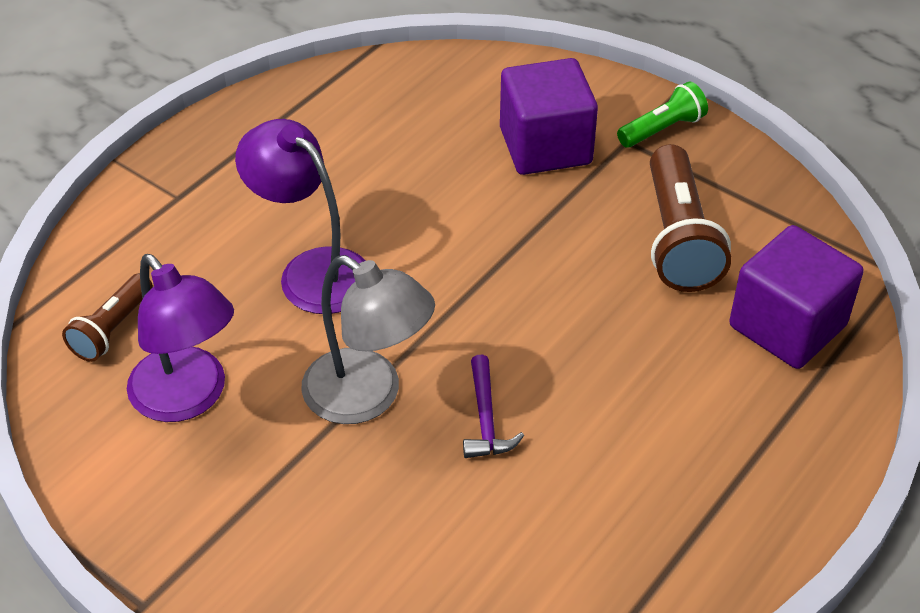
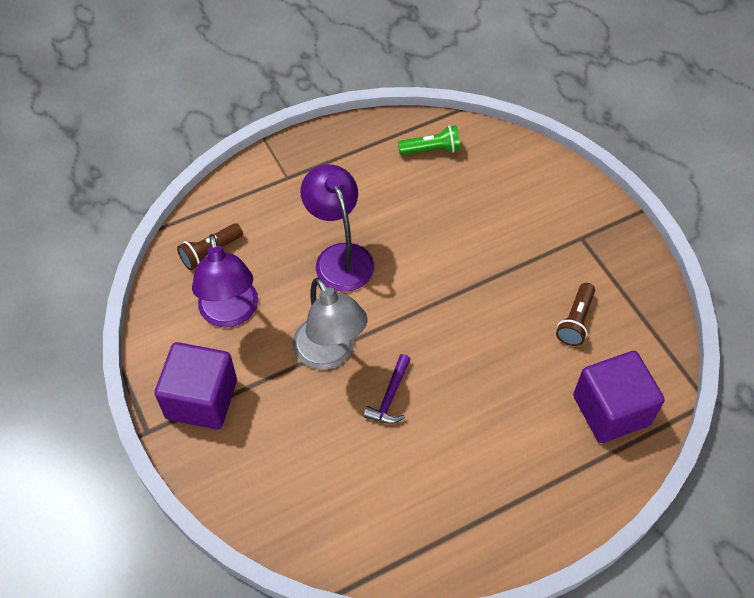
camera: 25 degrees right, 10 degrees up
(545, 146) = (526, 222): purple cube -> purple cube (201, 399)
(662, 129) = (610, 237): green flashlight -> green flashlight (431, 150)
(678, 238) = (575, 321): brown flashlight -> brown flashlight, size x0.58

